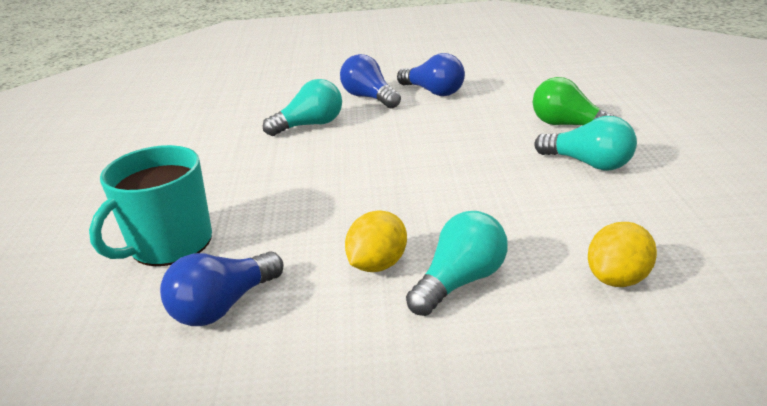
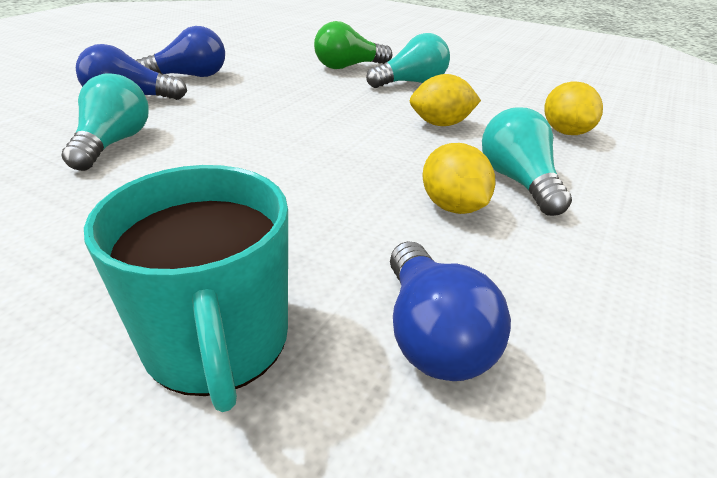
camera: 60 degrees left, 5 degrees up
(518, 209) = (441, 124): none -> yellow lemon

